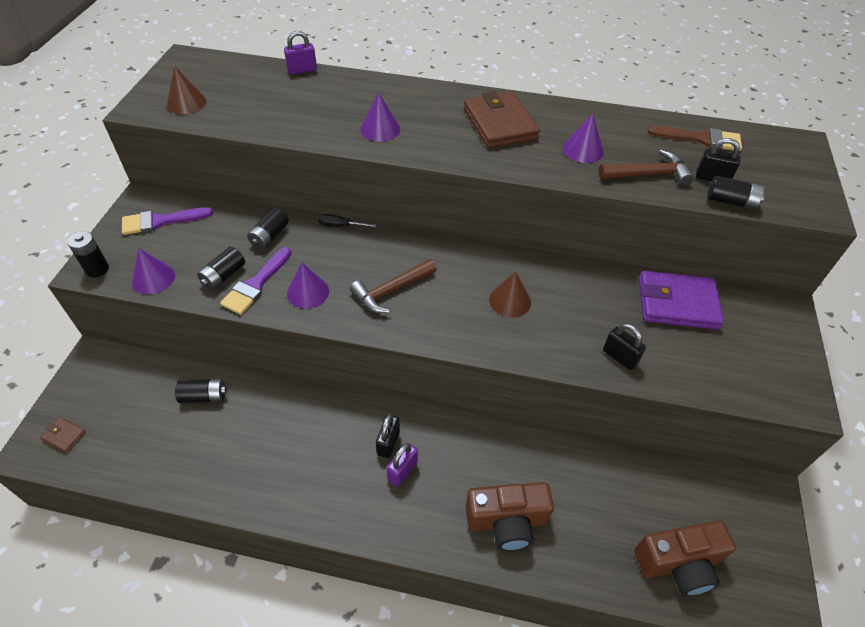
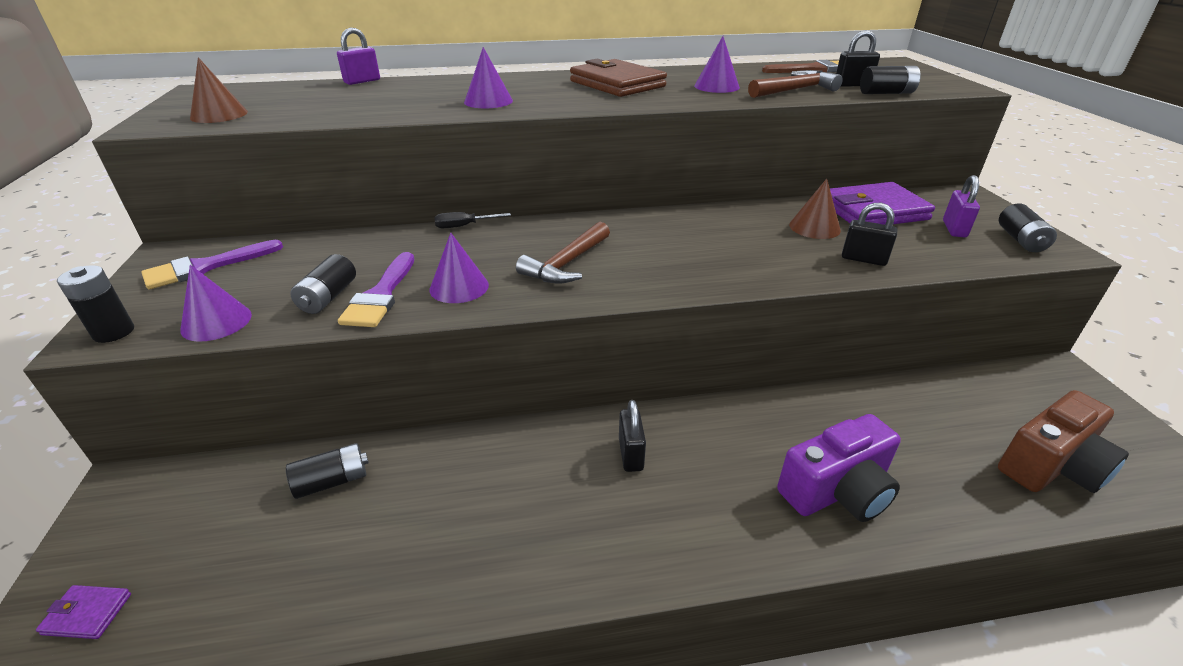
camera: 20 degrees left, 15 degrees down
(64, 436) = (87, 614): brown wallet -> purple wallet
(269, 236) = (375, 251): black battery -> black battery (1020, 240)
(402, 471) = (669, 479): purple padlock -> purple padlock (954, 229)
(507, 522) = (837, 491): brown camera -> purple camera
(510, 301) = (709, 243): brown cone -> brown cone (814, 227)

